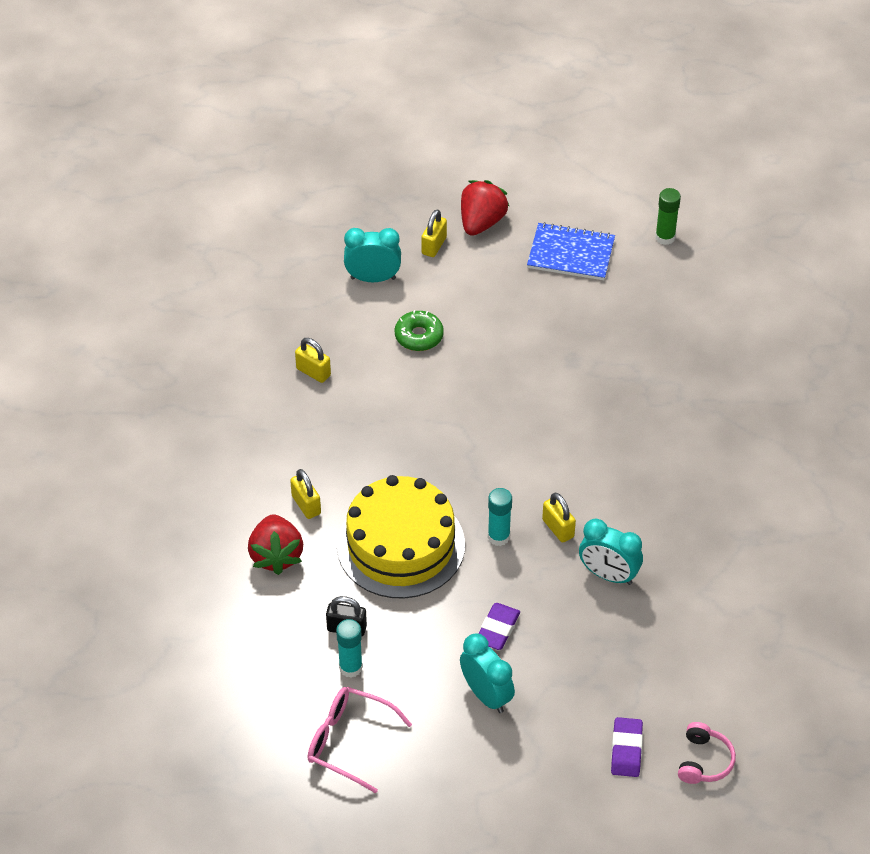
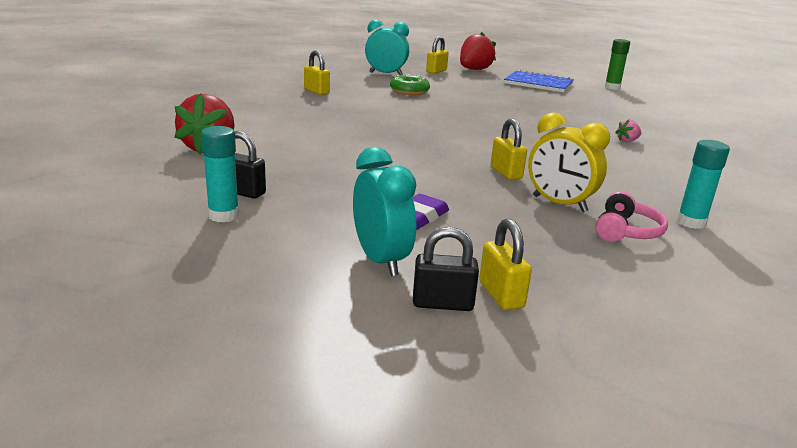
camera: 10 degrees right, 25 degrees down
(306, 505) = (262, 132): yellow padlock -> yellow padlock (501, 295)
(348, 741) = (167, 268): pink glasses -> none
(401, 545) = (337, 159): yellow cake -> none
(498, 537) = (441, 169): turquoise glue stick -> turquoise glue stick (691, 222)
(538, 732) = (442, 303): none -> black padlock
(608, 575) = (559, 204): turquoise clock -> yellow clock
(626, 750) = (579, 344): purple eraser -> none
(674, 416) = (627, 141): none -> pink strawberry
(704, 761) = (718, 380): pink headphones -> pink headphones (626, 231)

